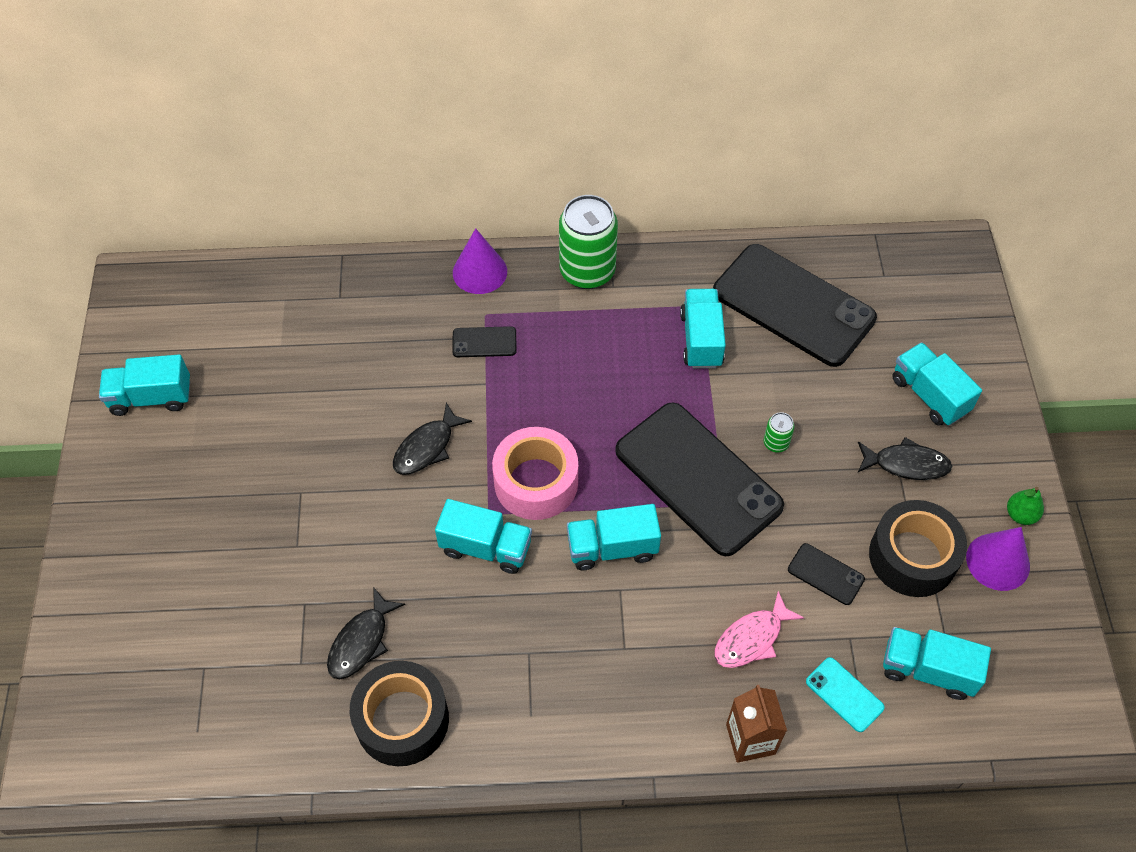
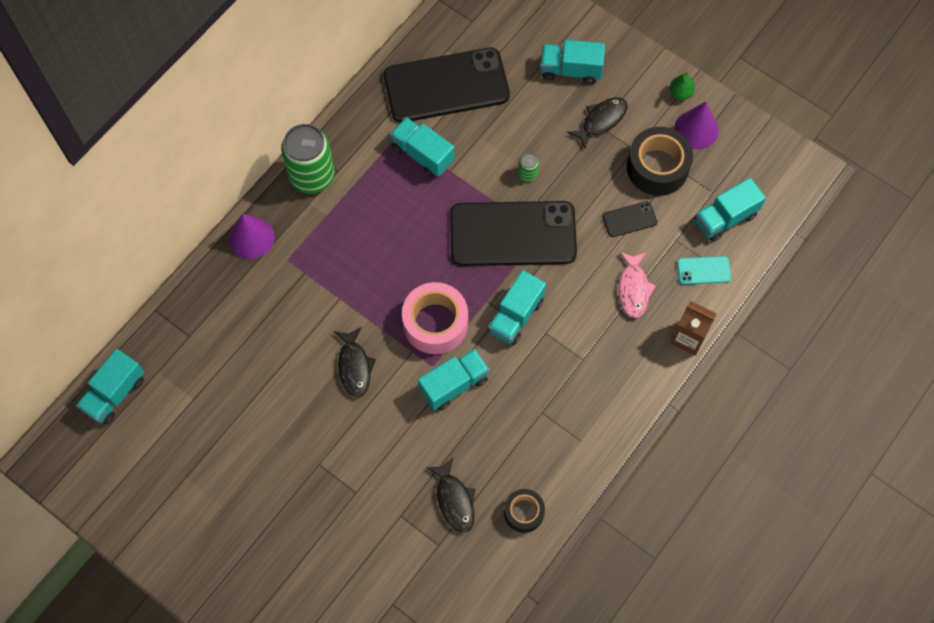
camera: 50 degrees left, 10 degrees up
(151, 397) = (159, 508): turquoise truck -> turquoise truck (115, 394)
(402, 720) = (524, 512): black tape -> black tape, size x0.58
(484, 342) = (308, 276): black phone -> none

